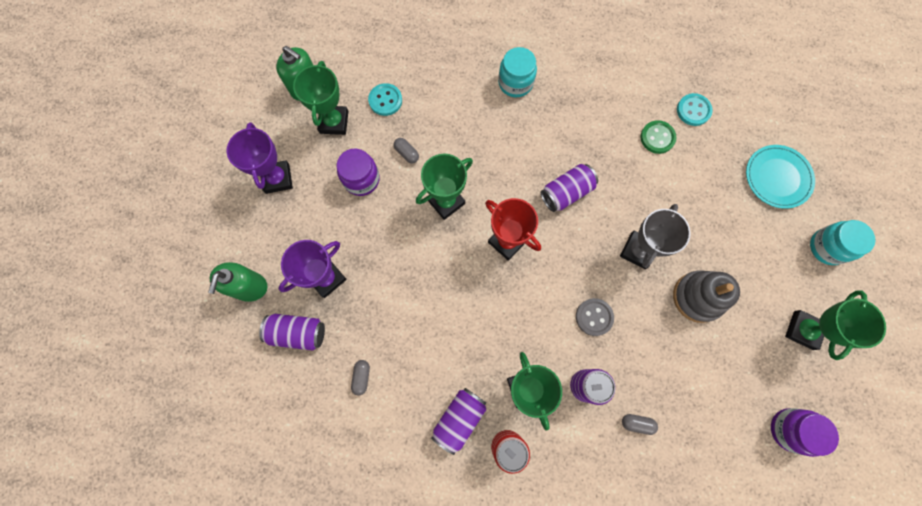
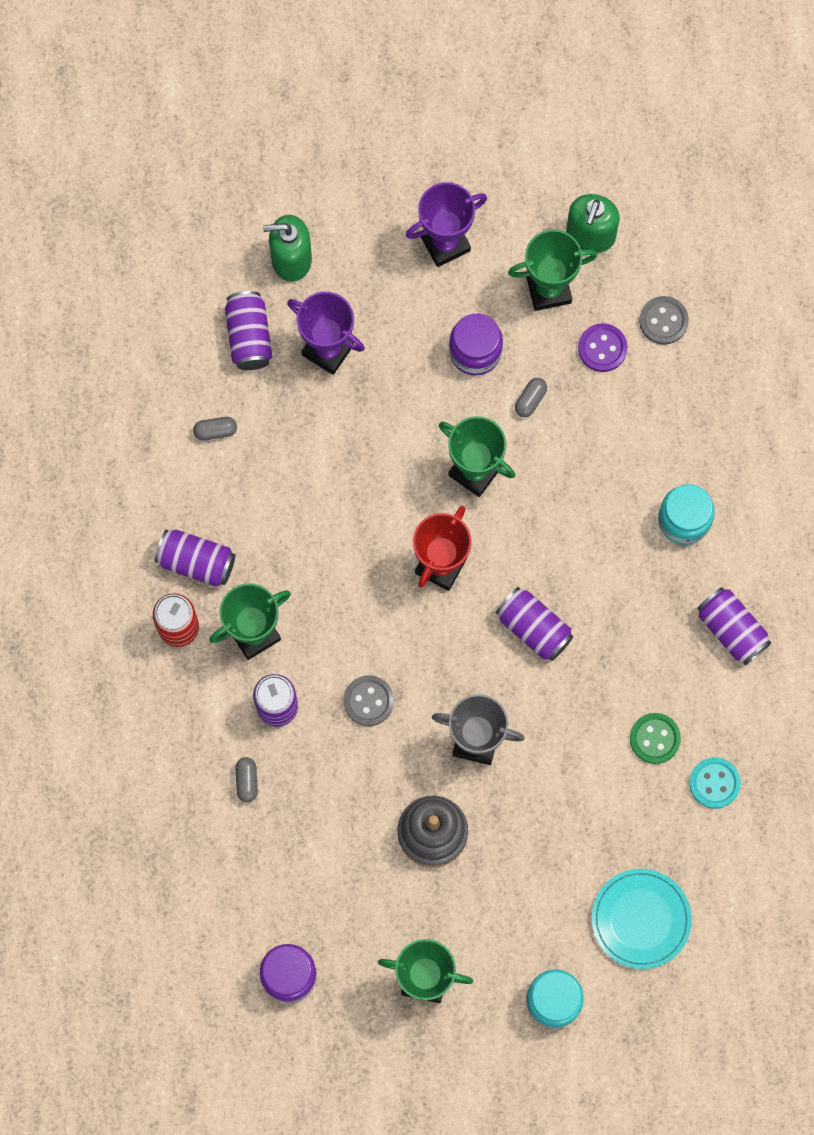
camera: 75 degrees right, 0 degrees up
(379, 60) = (663, 321): none -> grey button
(385, 100) = (602, 348): turquoise button -> purple button
(594, 75) = (731, 630): none -> purple can

